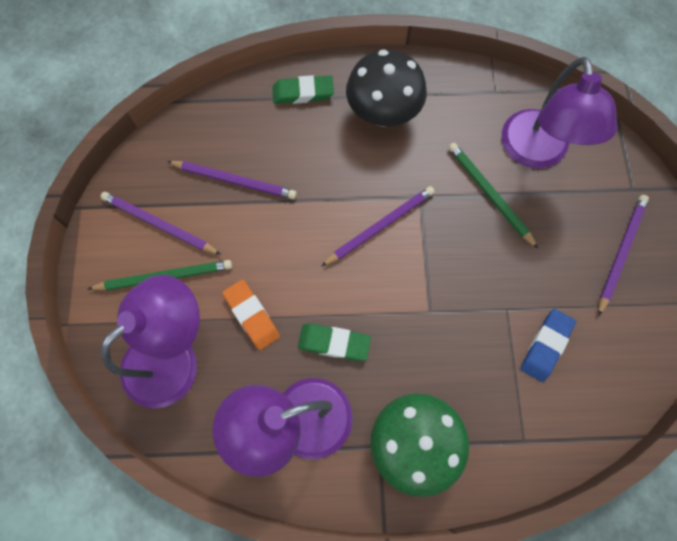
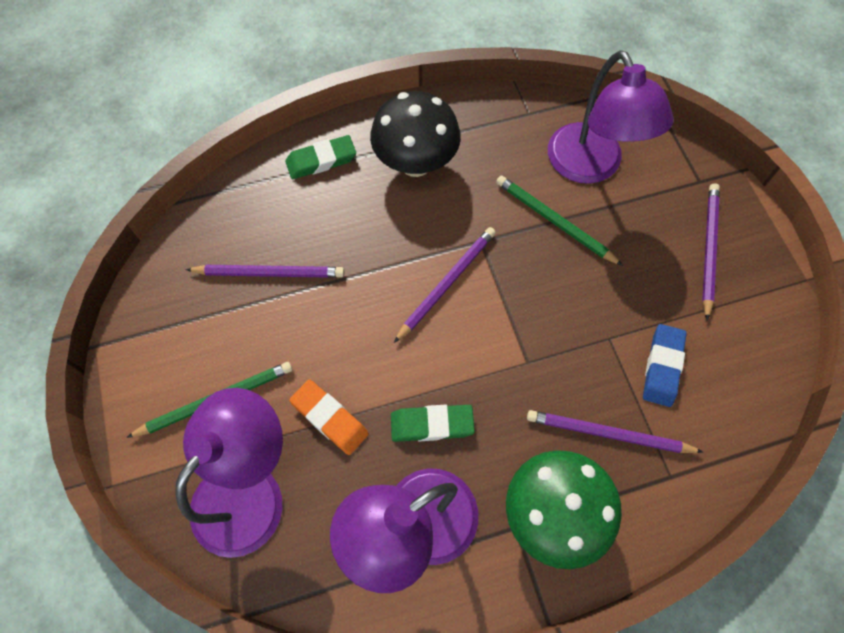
camera: 15 degrees left, 5 degrees down
(159, 225) = (194, 343): purple pencil -> purple pencil (608, 434)

